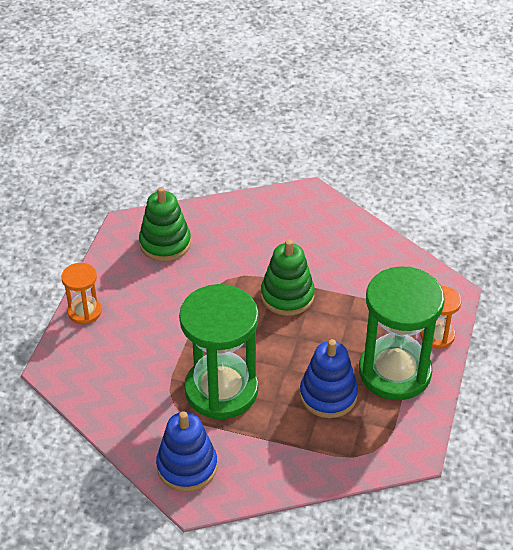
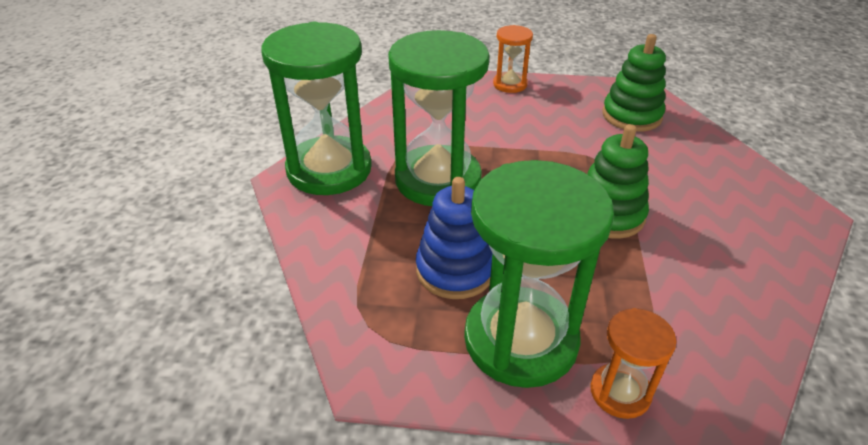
camera: 80 degrees right, 5 degrees down
(187, 466) = (329, 169): blue stacking toy -> green hourglass

